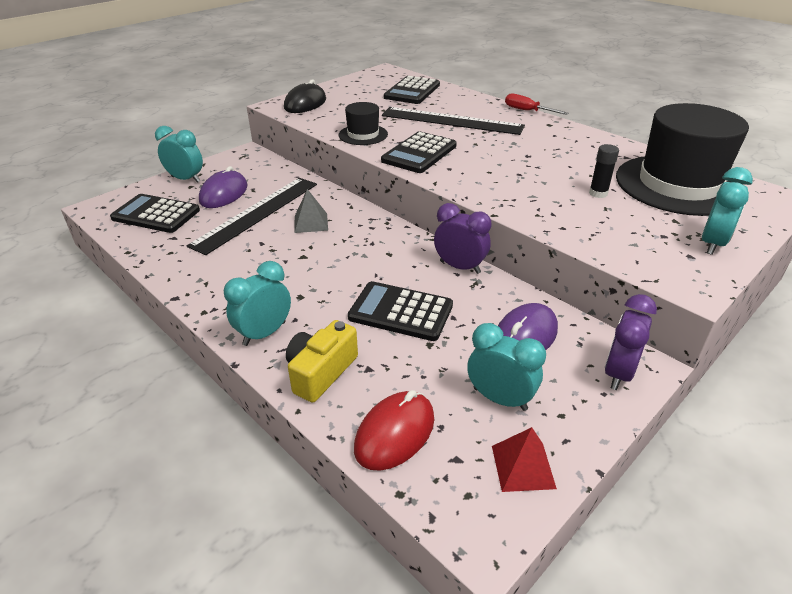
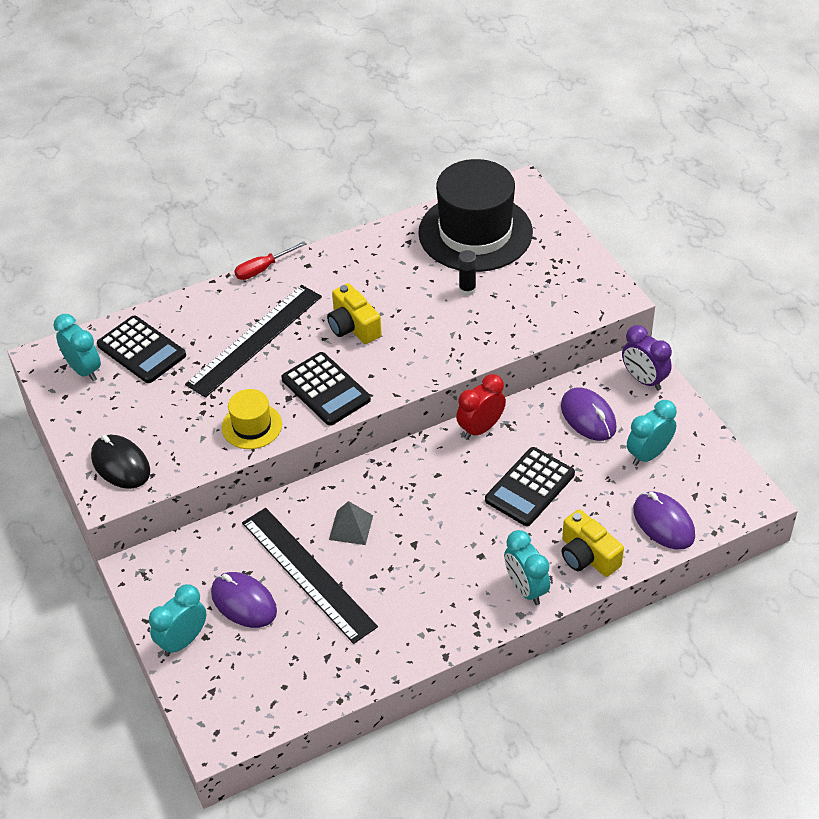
camera: 70 degrees left, 10 degrees up
(156, 214) = (264, 674): black calculator -> none
(363, 135) = (252, 426): black hat -> yellow hat
(395, 433) = (663, 523): red mouse -> purple mouse
(460, 267) = (480, 428): purple clock -> red clock
(499, 152) = (353, 327): none -> yellow camera
(523, 466) = (709, 463): red pyramid -> none
(712, 243) = (569, 259): turquoise clock -> turquoise clock (84, 370)

